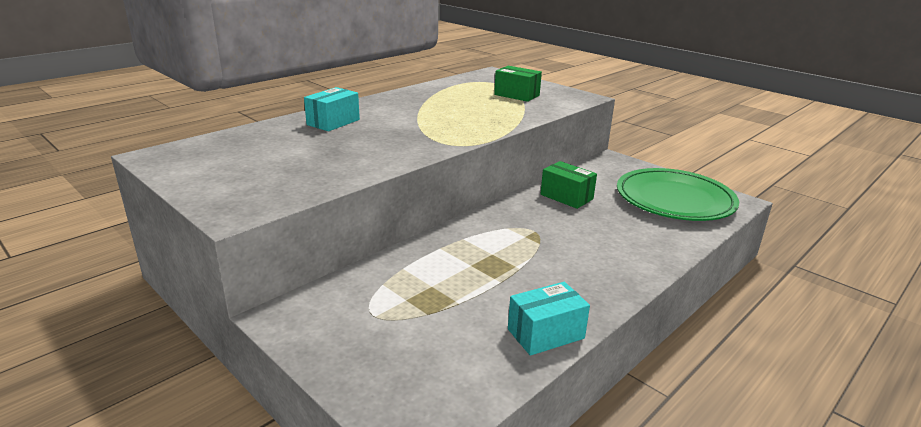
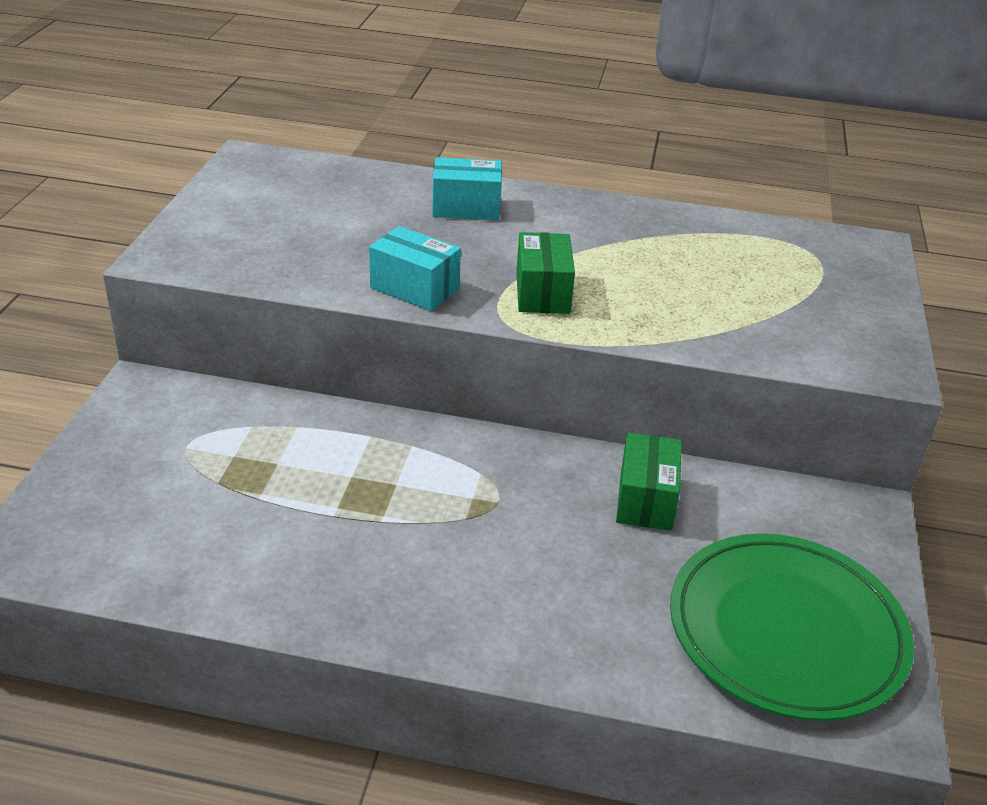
camera: 55 degrees right, 10 degrees up
(516, 95) = (790, 302): green box -> green box (542, 293)
(545, 334) = (247, 593): turquoise box -> turquoise box (414, 288)

